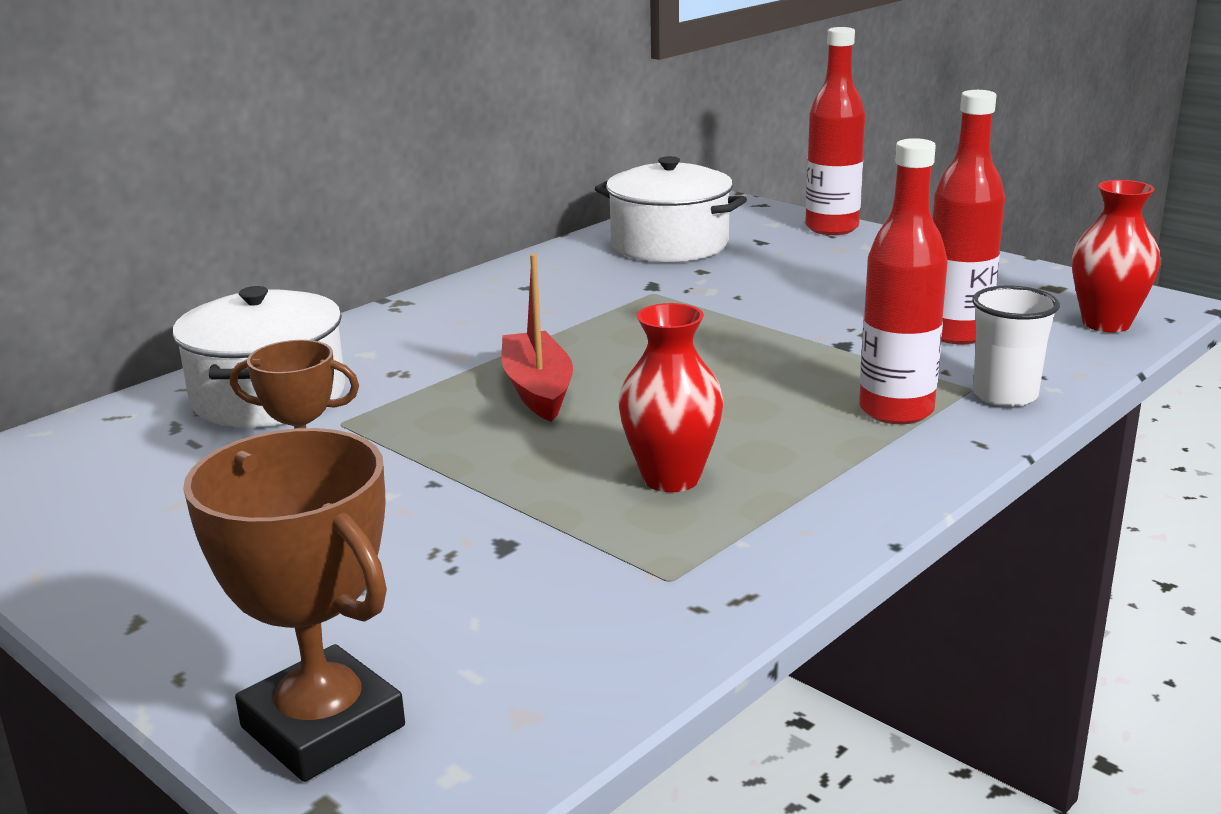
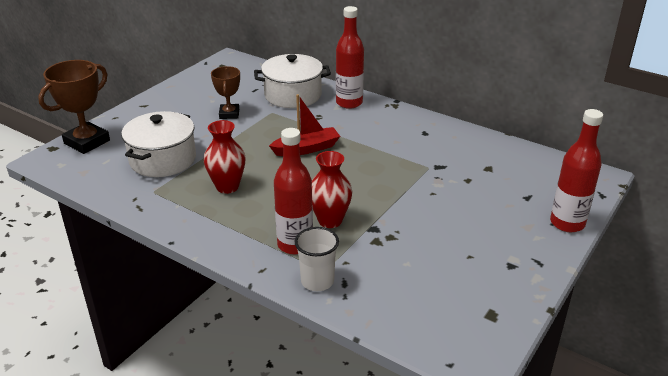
camera: 80 degrees right, 10 degrees up
(669, 244) = (506, 167): white pot -> white pot (163, 159)
(956, 334) = (398, 268): red bottle -> red bottle (349, 103)
(1106, 323) = (432, 332): red vase -> red vase (330, 220)

